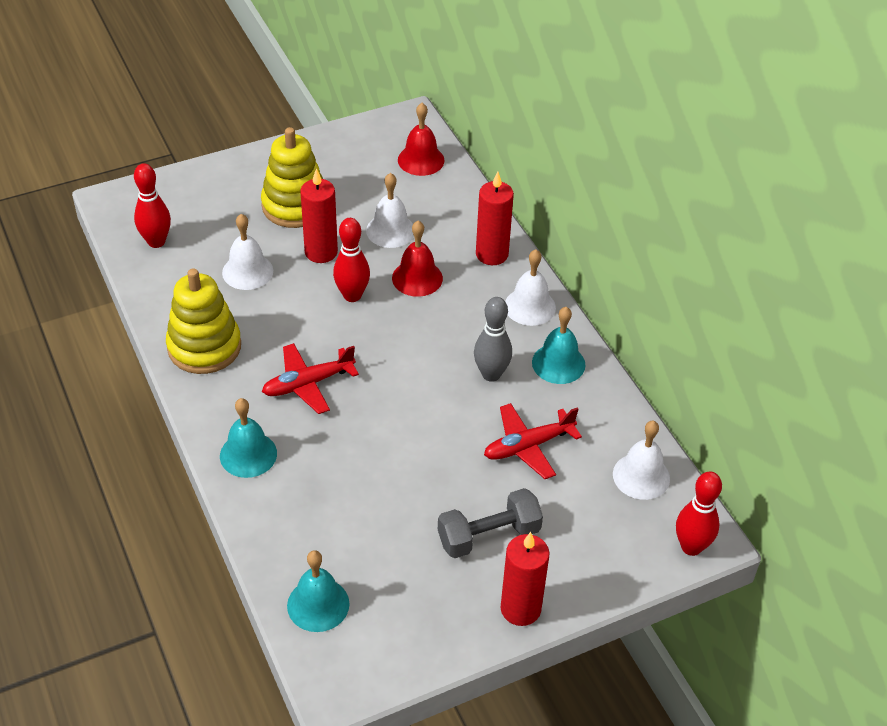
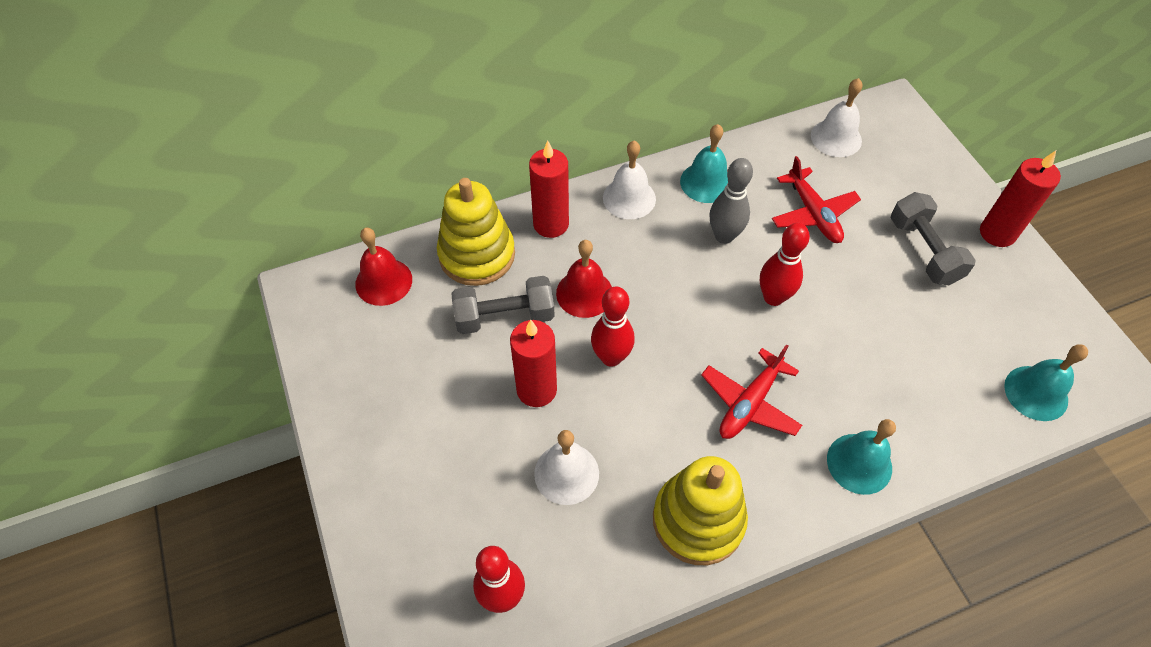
camera: 85 degrees left, 10 degrees up
(295, 205) = (449, 419): yellow stacking toy -> yellow stacking toy (477, 255)
(308, 384) = (749, 403): red plane -> red plane turned 60 degrees clockwise
(390, 230) = (504, 316): white bell -> grey dumbbell
(691, 547) = (905, 115): red bowling pin -> red bowling pin (773, 297)

